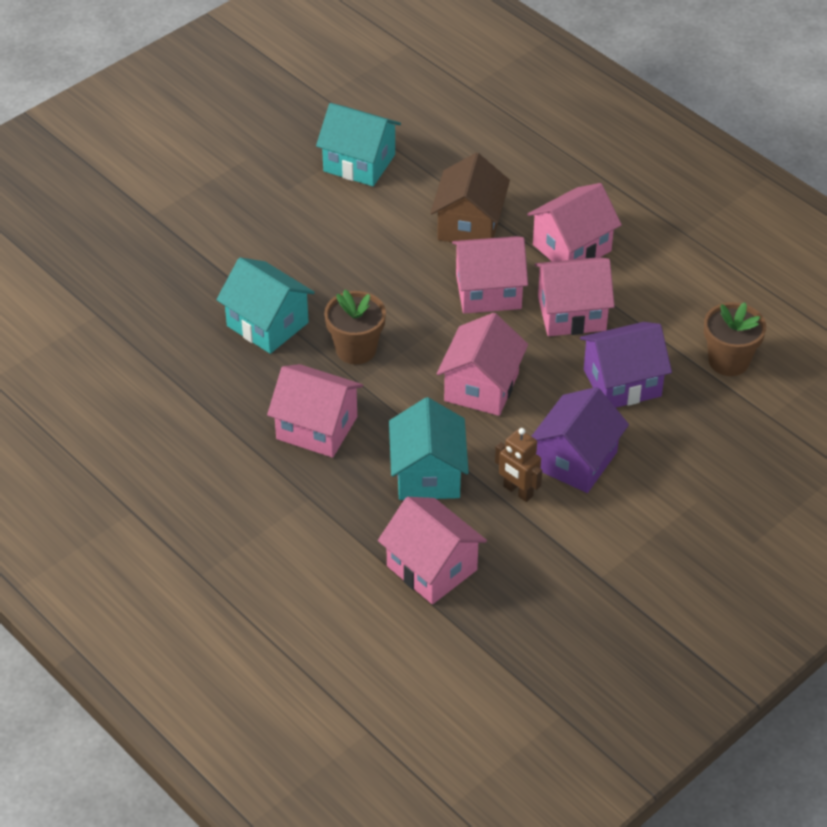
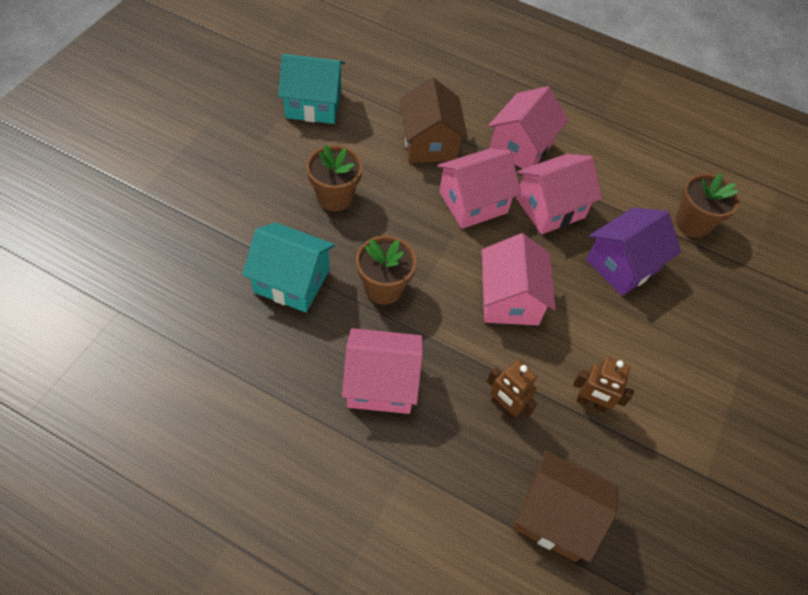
camera: 25 degrees left, 10 degrees up
(343, 257) = (335, 197): none -> brown flower pot
(428, 474) = (504, 407): turquoise house -> brown robot
(432, 568) = (555, 516): pink house -> brown house
(576, 460) = (624, 354): purple house -> none

